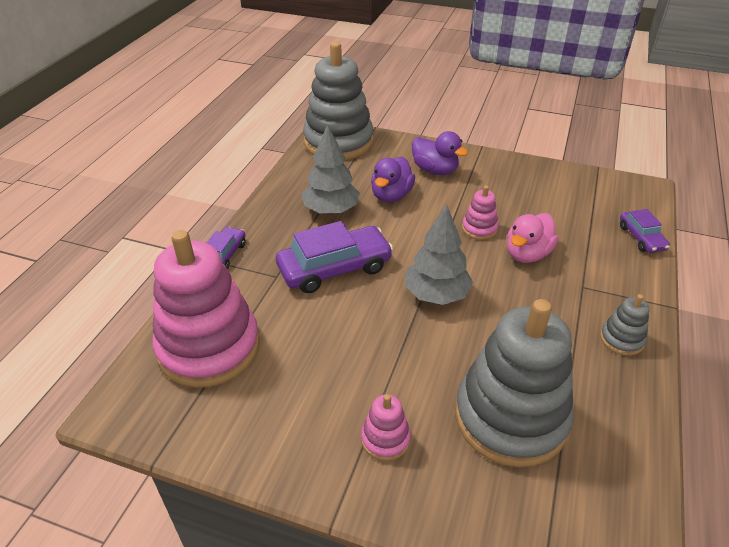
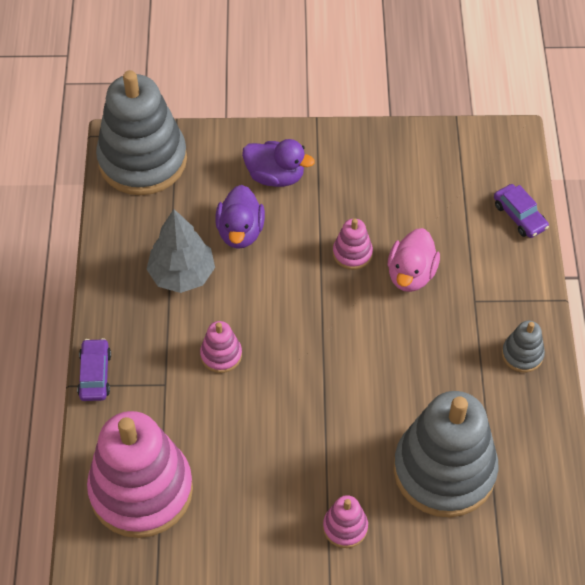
camera: 20 degrees left, 15 degrees up
(334, 268) = (221, 355): purple car -> pink stacking toy
(436, 294) = (336, 356): grey tree -> none

